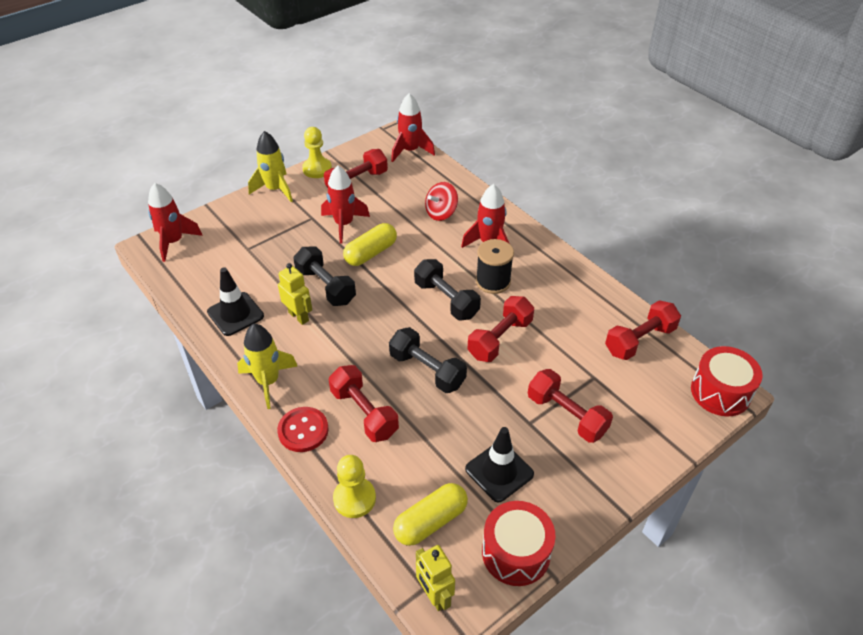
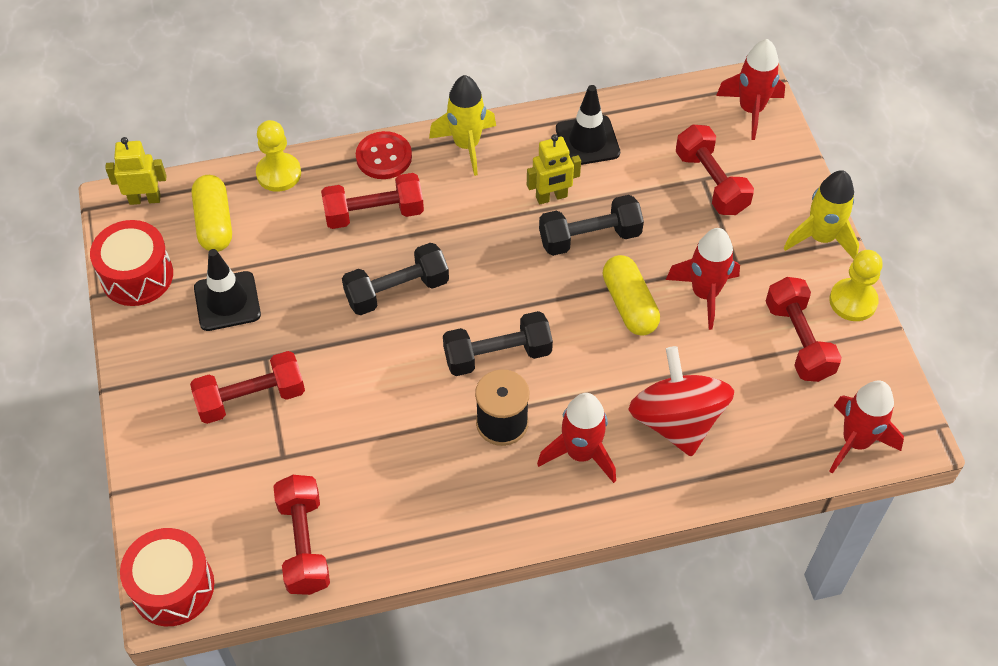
camera: 115 degrees right, 10 degrees up
(441, 213) = (676, 421): red spinning top -> red spinning top, size x1.65
(500, 339) = (400, 385): red dumbbell -> red dumbbell (711, 182)

